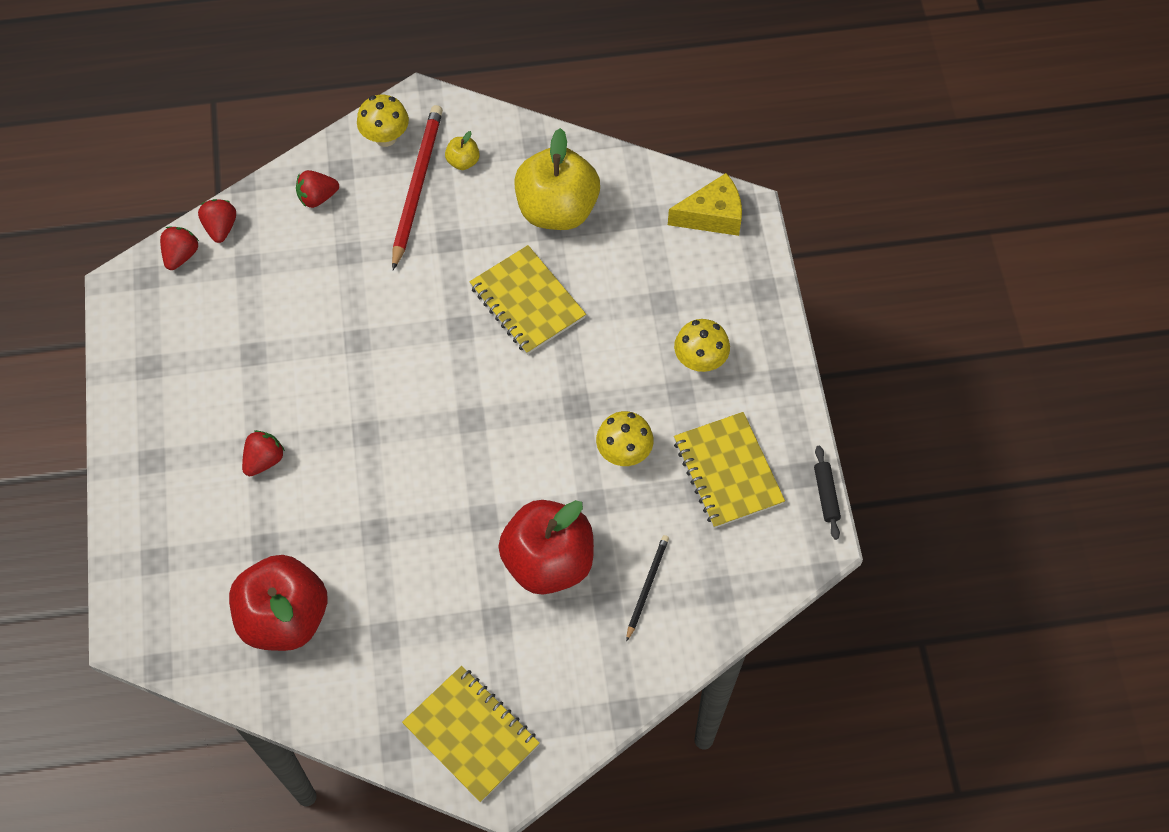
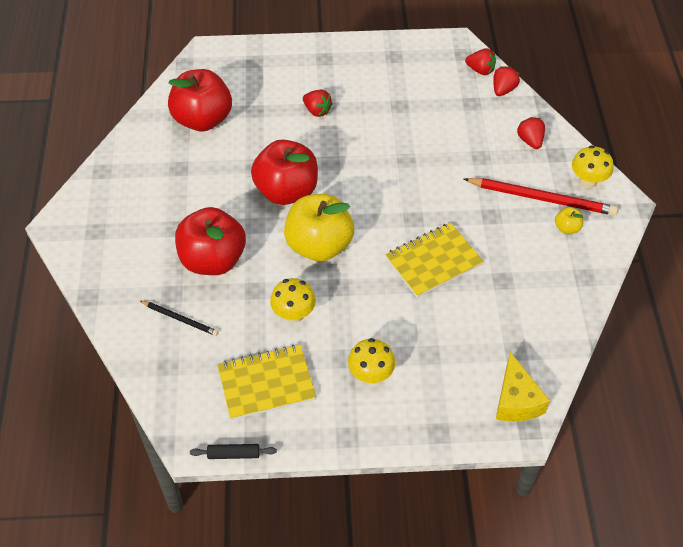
camera: 95 degrees right, 10 degrees down
(221, 227) = (503, 90): red strawberry -> red strawberry turned 60 degrees counterclockwise
(421, 484) = (286, 191): none -> red apple
(471, 734) = (97, 210): yellow notebook -> none
(557, 209) = (521, 287): yellow apple -> yellow apple (319, 245)

